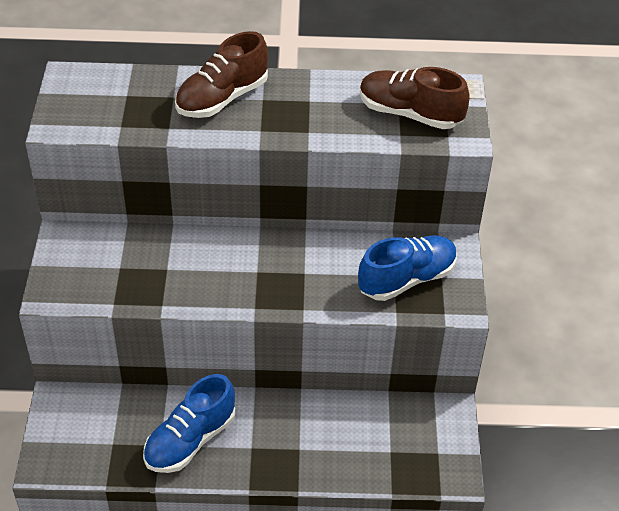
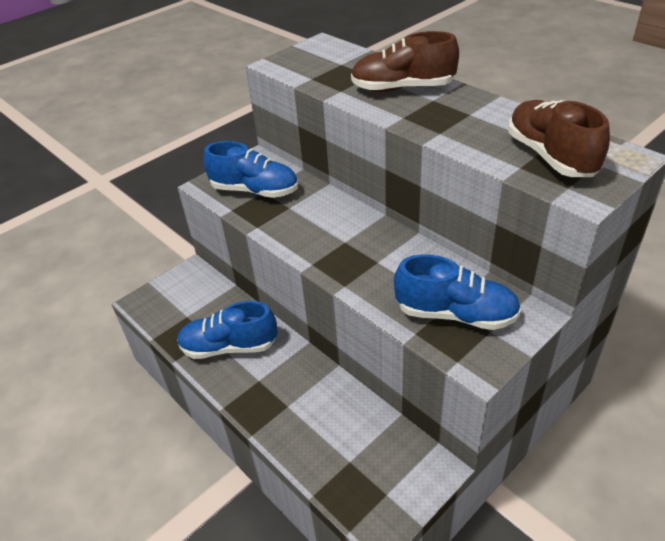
camera: 50 degrees right, 5 degrees down
(110, 271) = (255, 191): none -> blue shoe

